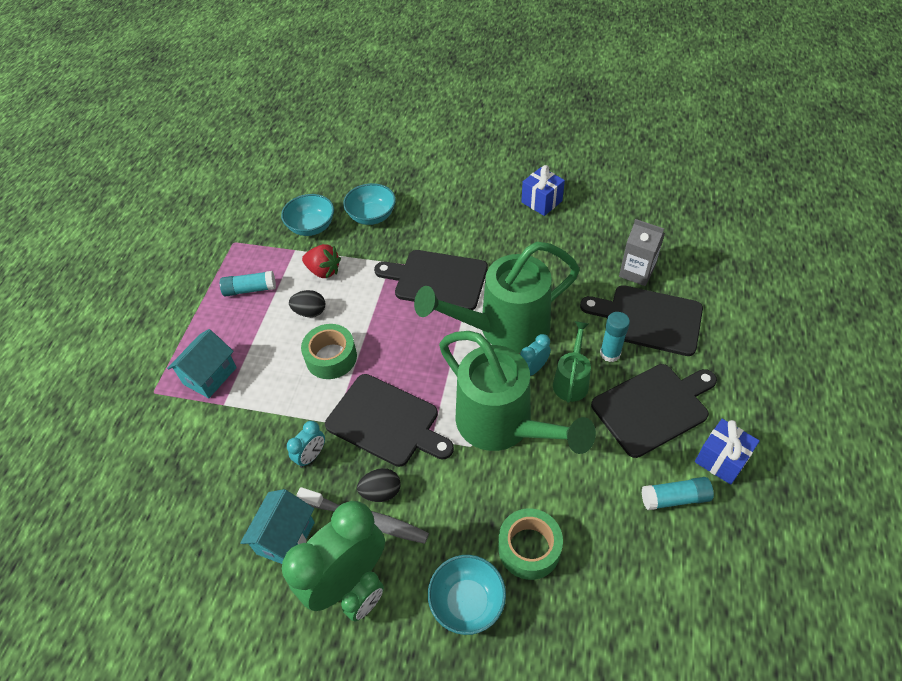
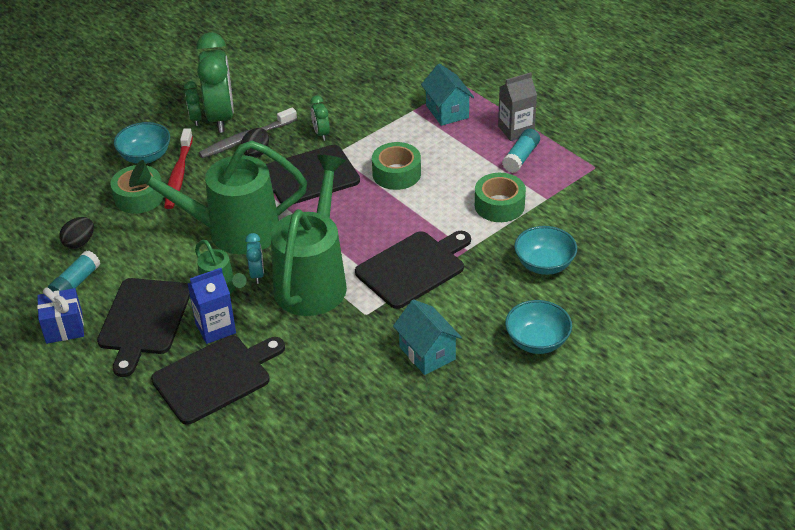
camera: 125 degrees right, 10 degrees down
(285, 538) = (276, 104): turquoise house -> turquoise house (427, 353)
(310, 312) = (458, 180): black egg -> black egg (79, 243)
(311, 227) = (568, 220): turquoise bowl -> turquoise bowl (537, 341)
(311, 456) = (321, 134): turquoise clock -> green clock
(323, 271) = (499, 205): red strawberry -> green tape
(468, 539) = (178, 175): none -> red toothbrush
(541, 202) = (438, 400): blue gift -> none
(610, 353) = (215, 328): turquoise glue stick -> blue carton
(636, 272) = (271, 408): grey carton -> grey carton (516, 130)

